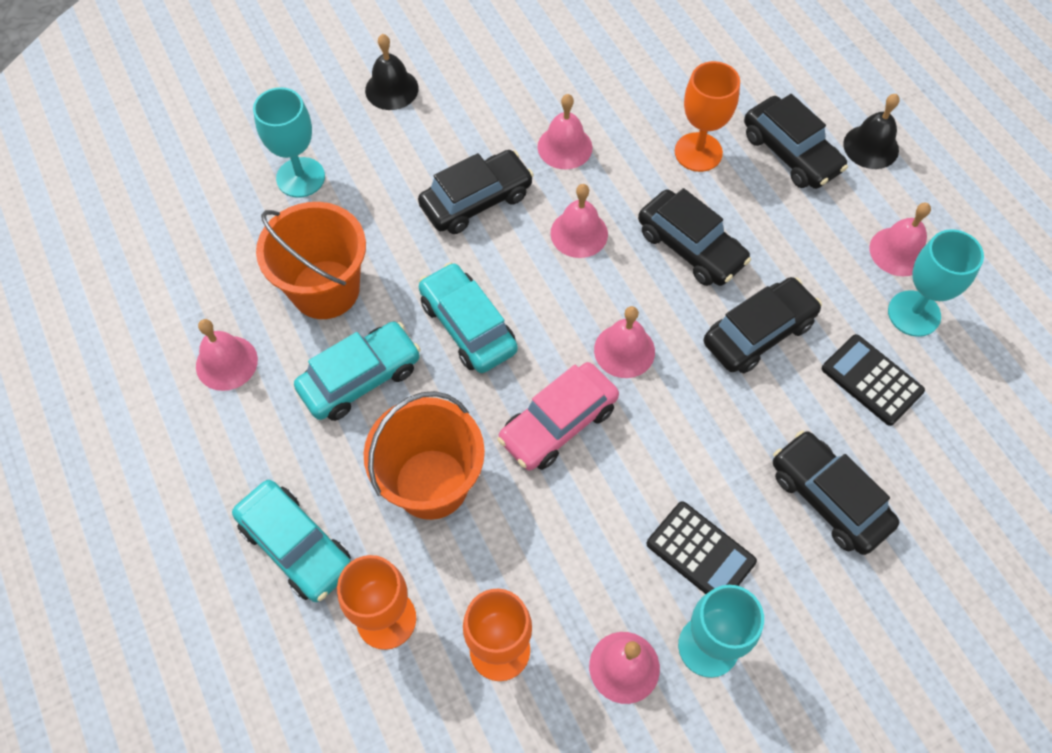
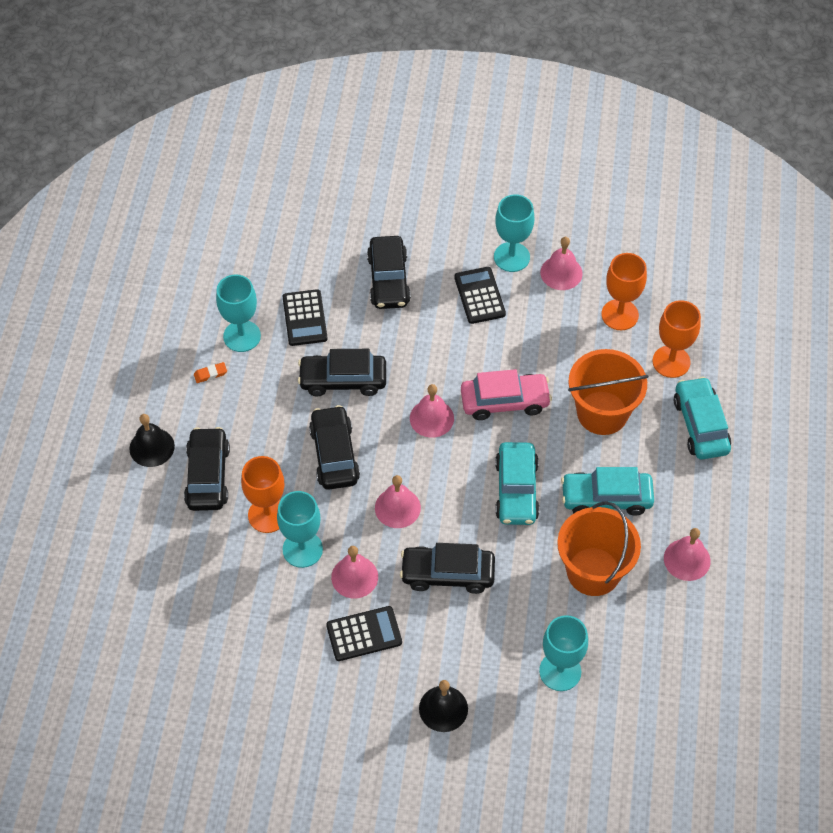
camera: 145 degrees left, 5 degrees down
(513, 106) = (364, 634): none -> black calculator
(636, 142) = (302, 549): none -> turquoise goblet
(898, 251) = (210, 374): pink bell -> orange eraser

